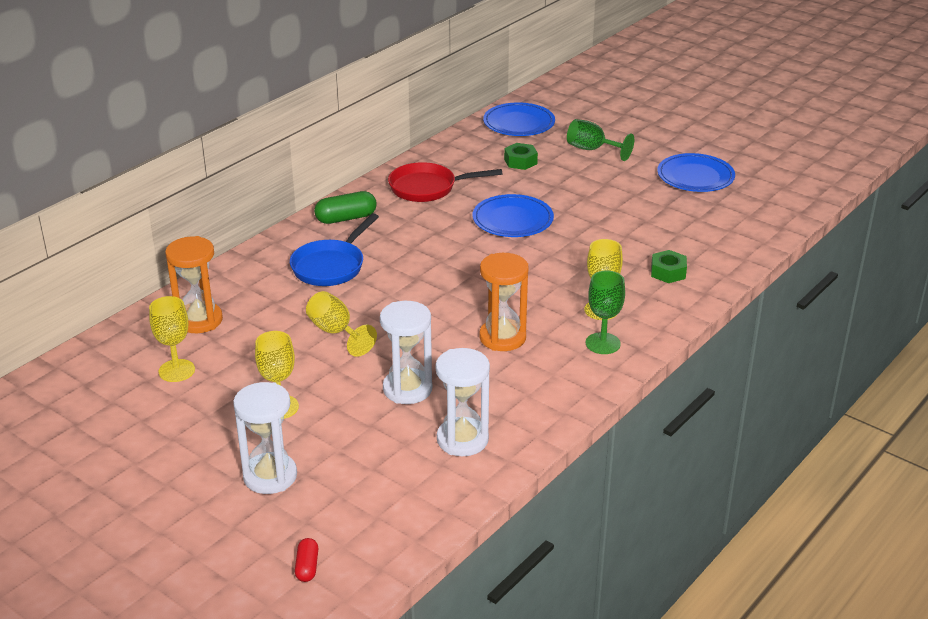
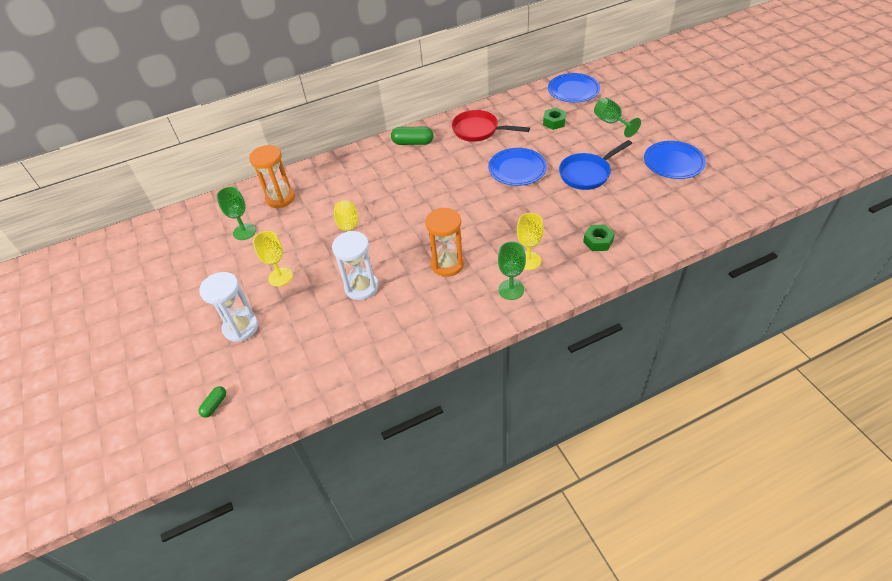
camera: 30 degrees right, 15 degrees up
(176, 371) = (244, 232): yellow goblet -> green goblet
(307, 567) = (215, 405): red capsule -> green capsule
(331, 266) = (379, 177): blue pan -> blue pan (587, 173)
(462, 440) = (368, 339): white hourglass -> none

